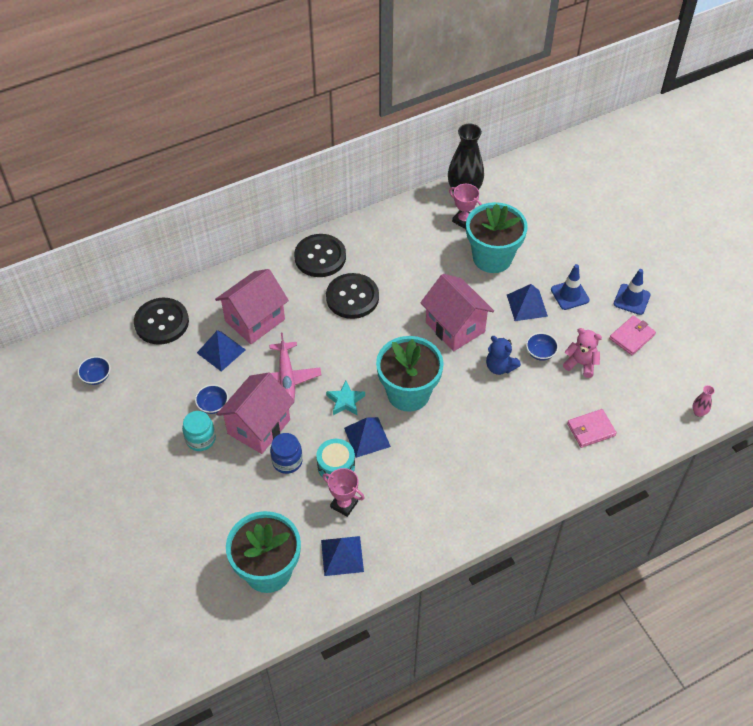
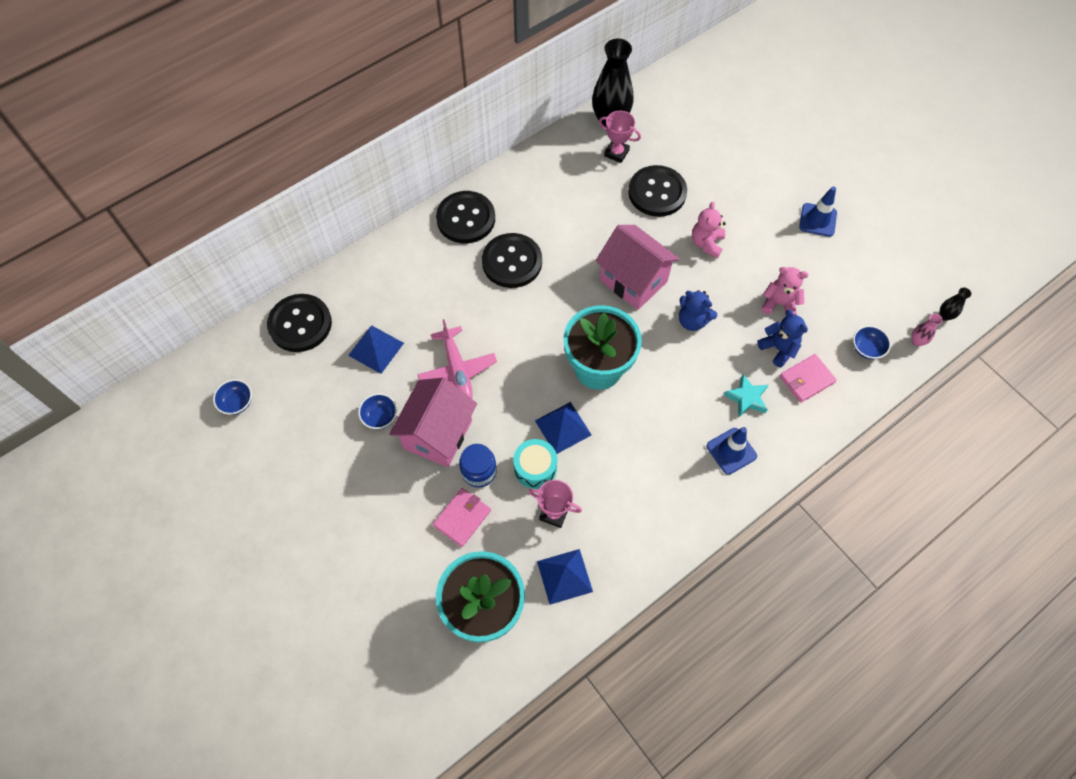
camera: 10 degrees left, 10 degrees up
(200, 439) = (374, 460): turquoise jar -> none
(255, 320) = (407, 305): pink house -> none
(345, 401) = (530, 388): turquoise star -> turquoise star (747, 398)
(492, 258) = (657, 192): turquoise flower pot -> black button
(527, 305) = (706, 243): blue pyramid -> pink teddy bear
(540, 353) = (733, 297): blue bowl -> blue bowl (866, 348)
(569, 295) = (750, 224): blue traffic cone -> blue traffic cone (731, 451)
(571, 400) = (778, 348): none -> blue teddy bear
(632, 337) = (827, 263): pink wallet -> pink wallet (462, 518)
(729, 395) = (944, 316): none -> black vase

